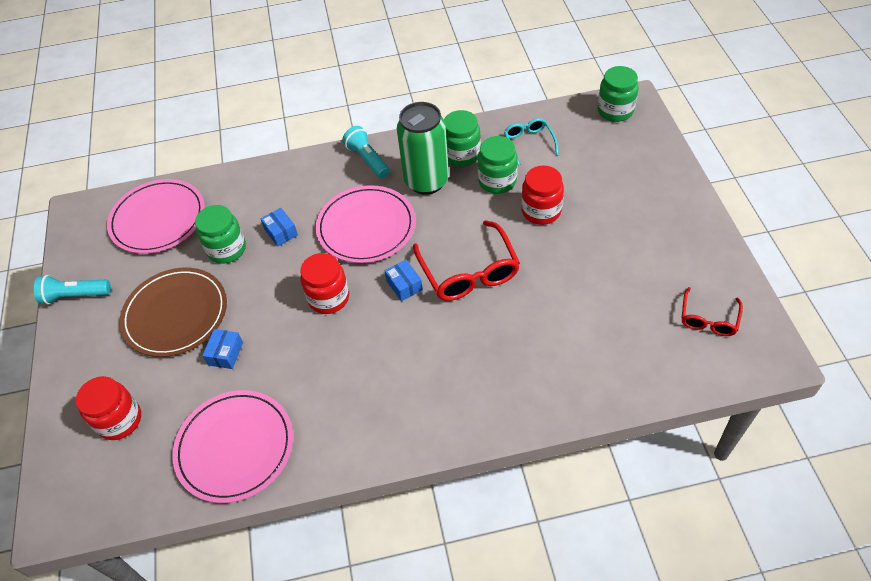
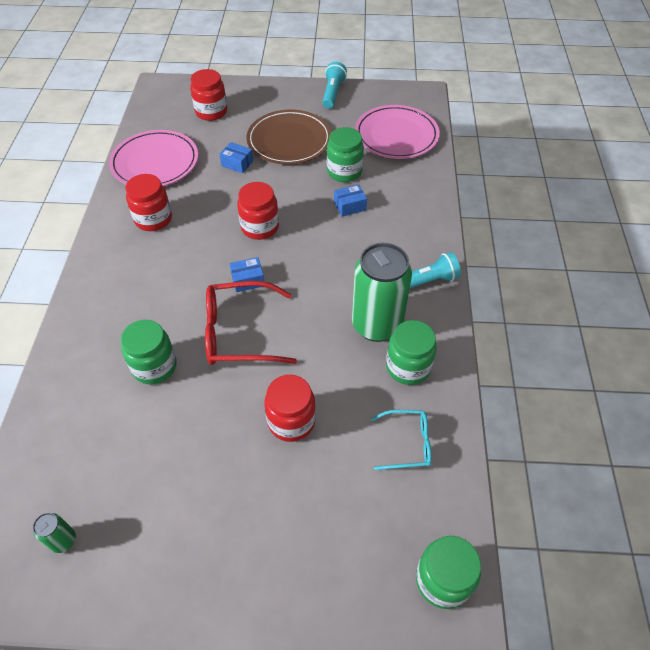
camera: 100 degrees right, 0 degrees up
(339, 405) = (153, 219): none -> red jar
(366, 227) = (331, 265): pink plate -> none
(497, 181) = (354, 391): green jar -> green jar (154, 366)
(708, 319) = (63, 540): red glasses -> green can

